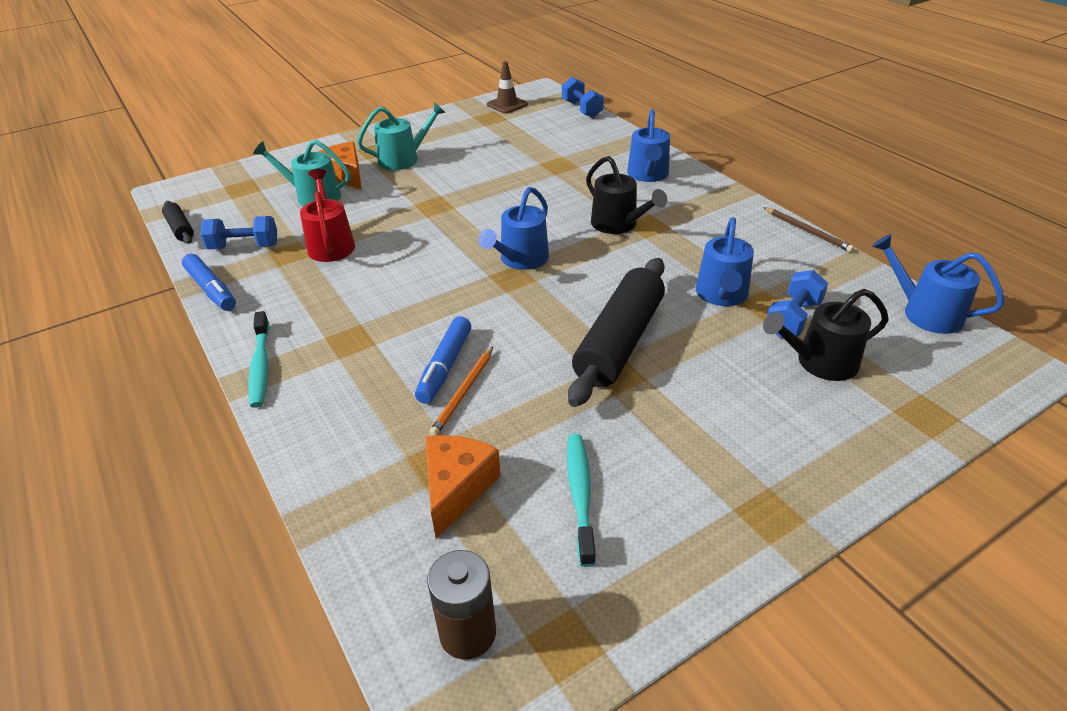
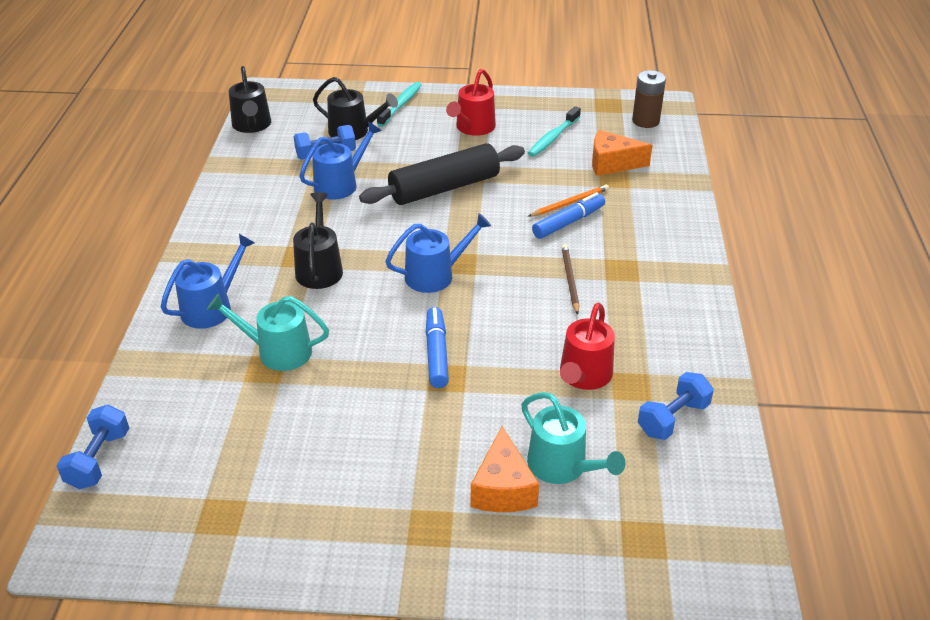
camera: 145 degrees left, 0 degrees up
(180, 229) = (740, 490): black rolling pin -> none
(211, 289) = (720, 374): blue marker -> blue marker (436, 353)
(244, 246) = (673, 419): blue dumbbell -> blue dumbbell turned 75 degrees counterclockwise
(260, 366) = (697, 279): turquoise toothbrush -> turquoise toothbrush (401, 105)
(403, 159) = (411, 482): turquoise watering can -> turquoise watering can (278, 351)
(457, 488) = (612, 163): orange cheese -> orange cheese turned 45 degrees clockwise
(507, 105) = (161, 537): brown traffic cone -> none
(703, 451) = (473, 128): none -> red watering can
(807, 231) = (205, 195): brown pencil -> brown pencil (570, 280)
(925, 313) = (252, 125): blue watering can -> black watering can

